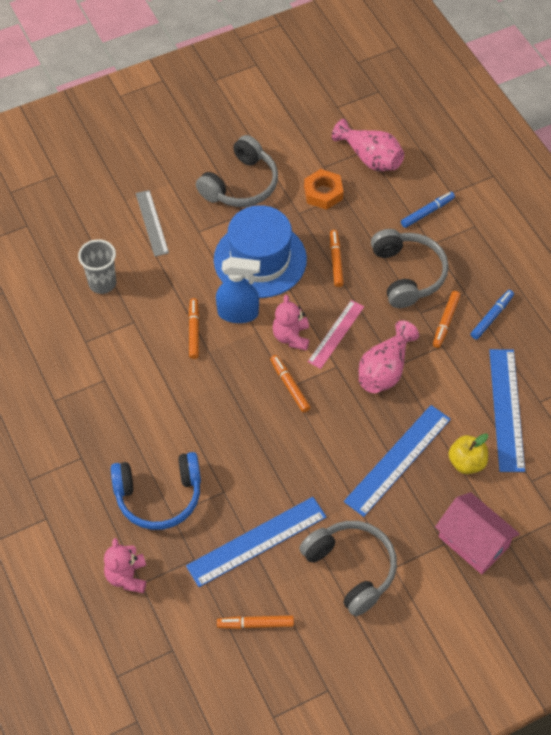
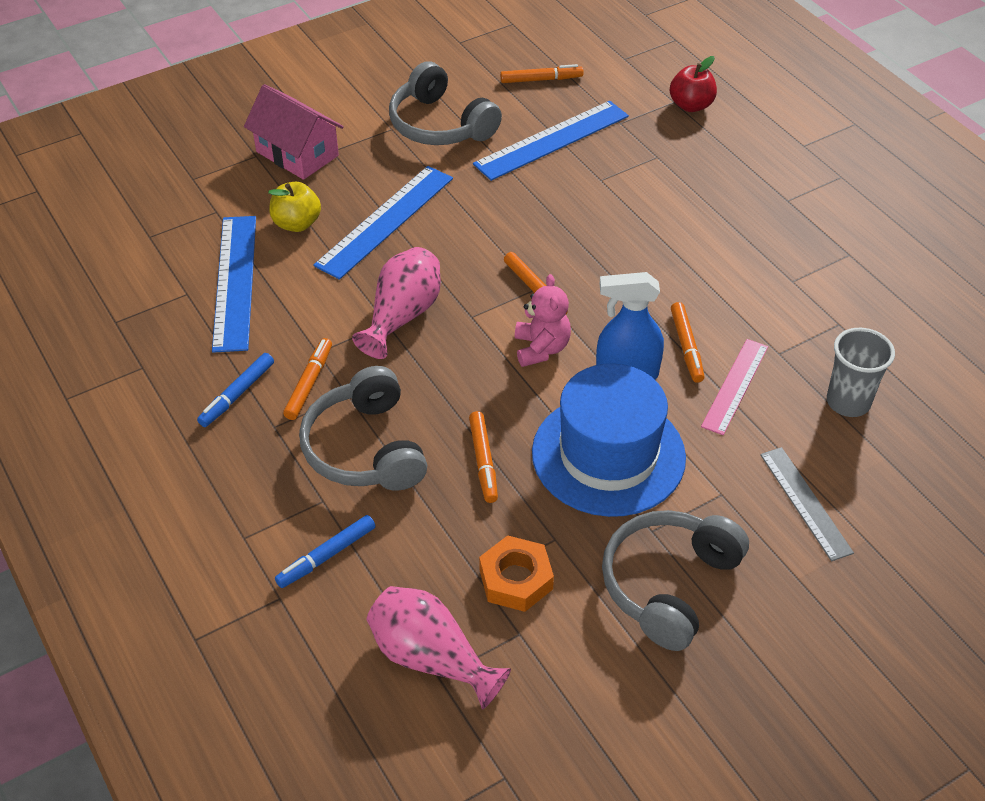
camera: 175 degrees right, 10 degrees down
(127, 576) = (691, 105): pink teddy bear -> red apple
(159, 496) = (678, 171): blue headphones -> none
(336, 334) = (475, 356): pink ruler -> pink ruler (735, 386)

